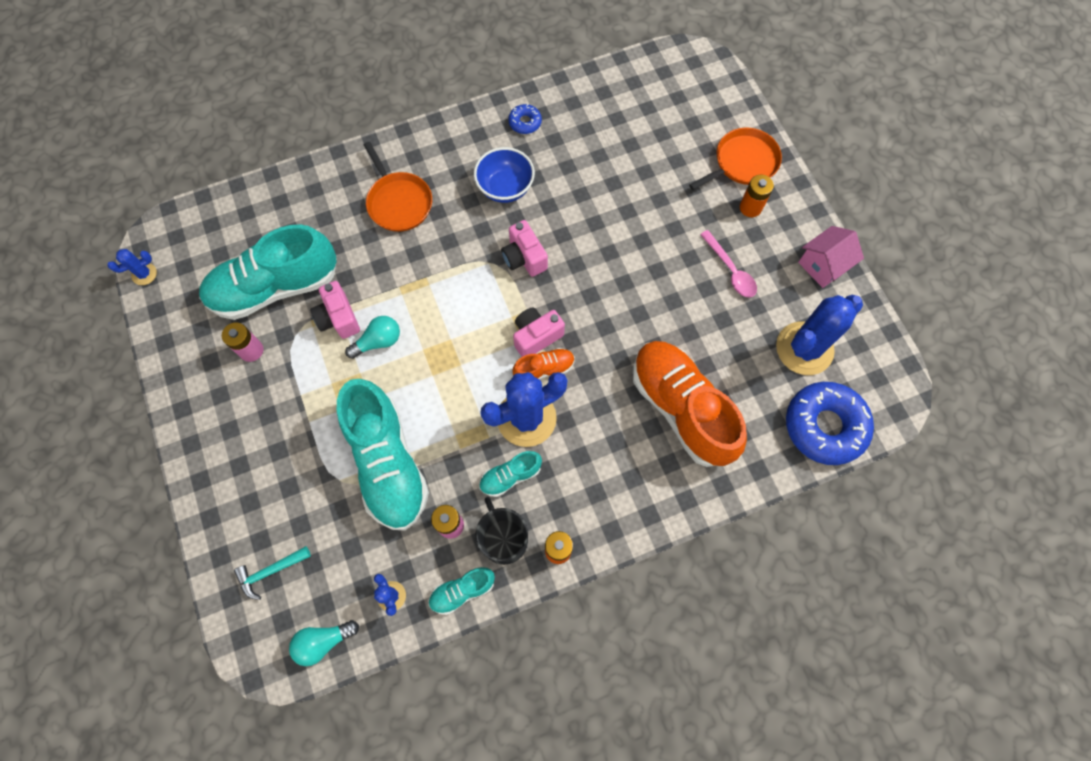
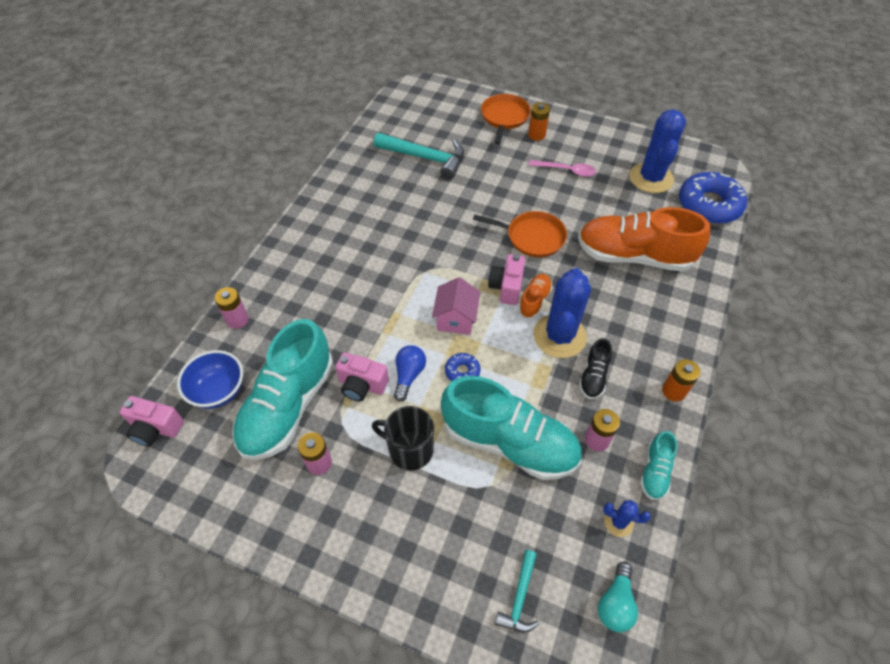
camera: 45 degrees left, 15 degrees down
(144, 274) = (159, 489): blue cactus -> none
(312, 183) = (237, 320): none -> pink battery
(378, 341) = (409, 375): turquoise light bulb -> blue light bulb
(398, 202) = (319, 284): orange pan -> orange pan (532, 237)
(504, 539) = (637, 416): black mug -> black mug (409, 449)
(505, 188) = (383, 224): blue bowl -> blue bowl (218, 391)
(510, 476) = (593, 376): turquoise shoe -> black shoe
(524, 258) = (444, 252): pink camera -> pink camera (156, 428)
(525, 122) = (351, 182): blue donut -> blue donut (462, 371)
(616, 148) = (425, 158): none -> turquoise hammer
(822, 266) = (607, 135): pink house -> pink house (456, 319)

